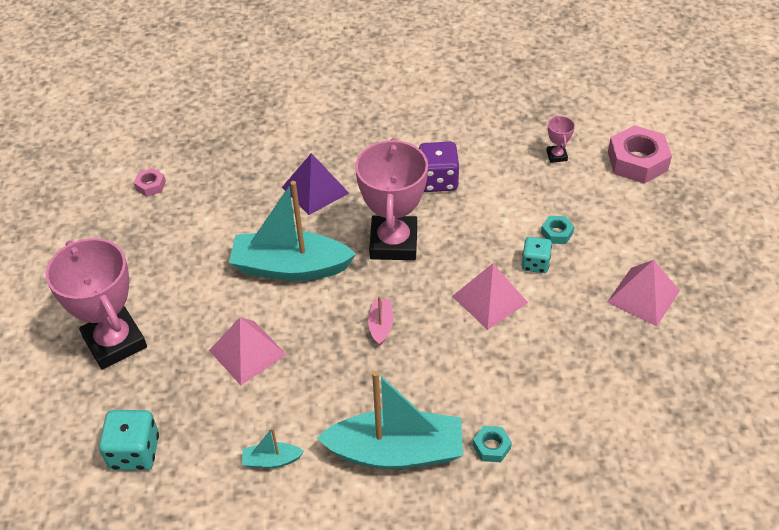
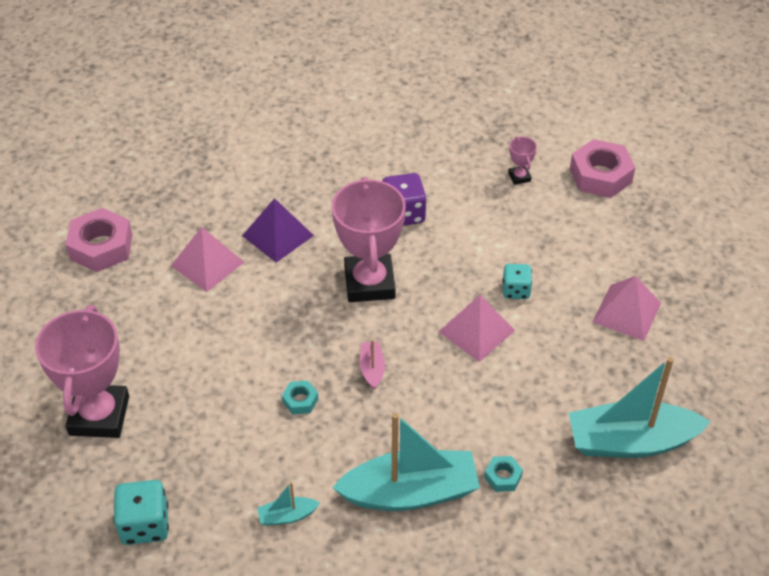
camera: 10 degrees left, 0 degrees up
(115, 342) = (99, 415): pink trophy -> pink trophy turned 45 degrees clockwise
(150, 185) = (101, 247): pink nut -> pink nut, size x2.06
(247, 352) = (240, 411): pink pyramid -> pink pyramid (207, 264)
(290, 267) = (268, 319): turquoise boat -> turquoise boat (630, 441)
(556, 233) = (532, 257): turquoise nut -> turquoise nut (300, 400)

